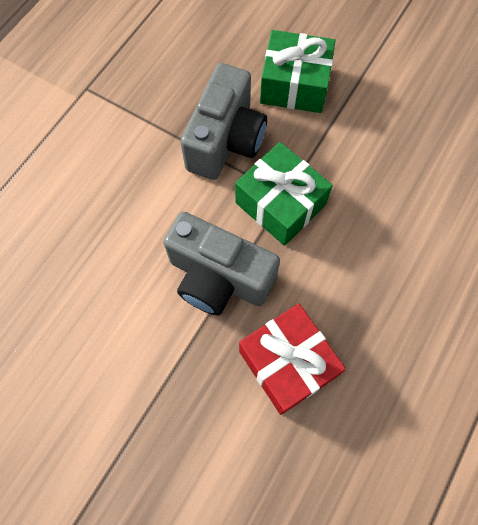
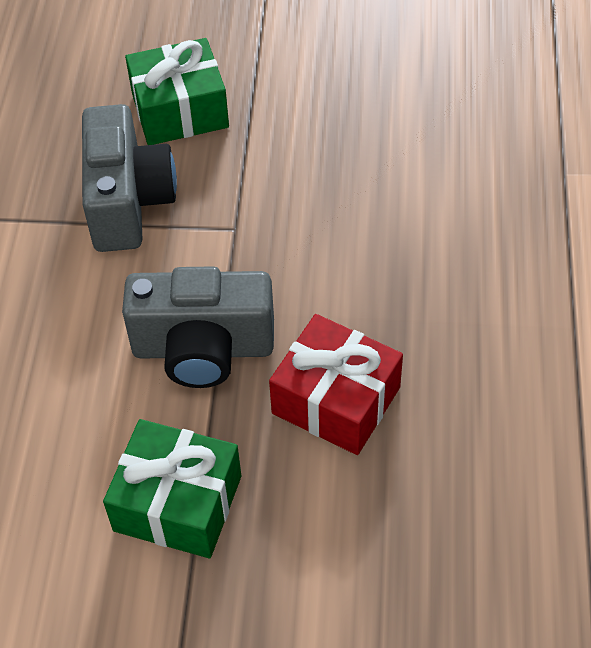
camera: 25 degrees left, 15 degrees down
(280, 204) = (233, 241): green gift -> green gift (178, 503)

